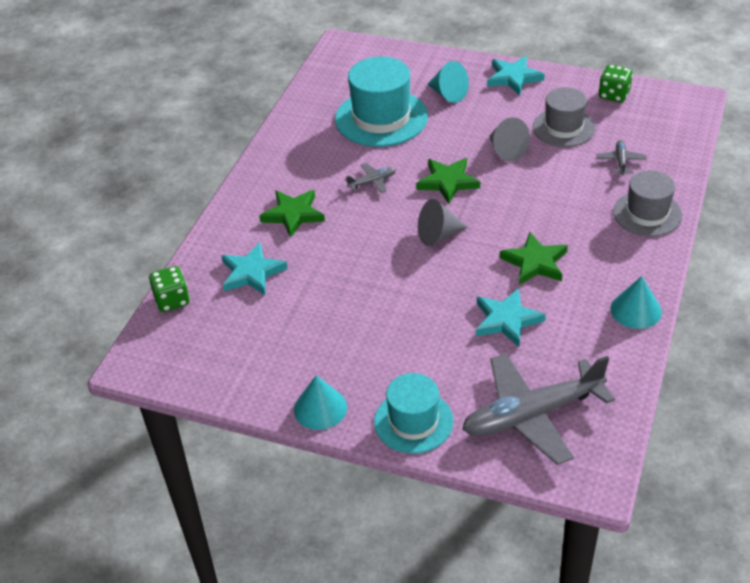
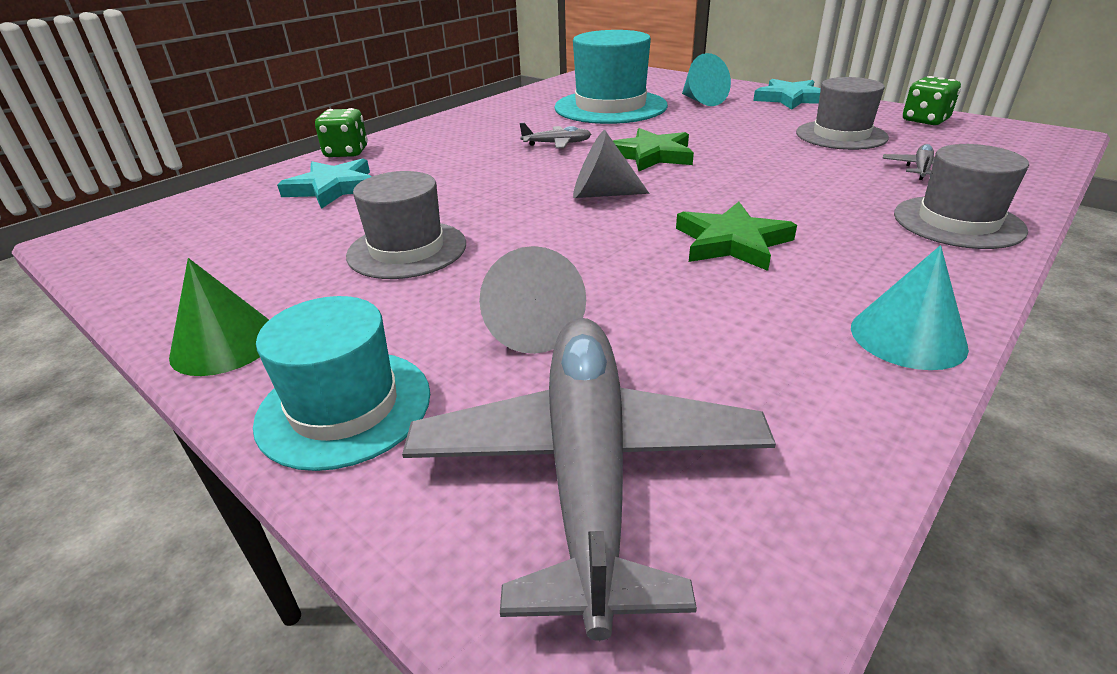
camera: 20 degrees right, 10 degrees down
(172, 300) = (216, 194): green dice -> green dice (346, 153)
(293, 214) = (438, 154): green star -> none
(320, 408) = (225, 344): turquoise cone -> green cone
(356, 317) = (407, 250): none -> grey hat
(506, 150) = (749, 142): grey cone -> grey cone (533, 328)
(506, 320) = (638, 299): turquoise star -> none
(532, 415) = (587, 466): grey plane -> grey plane turned 90 degrees clockwise

